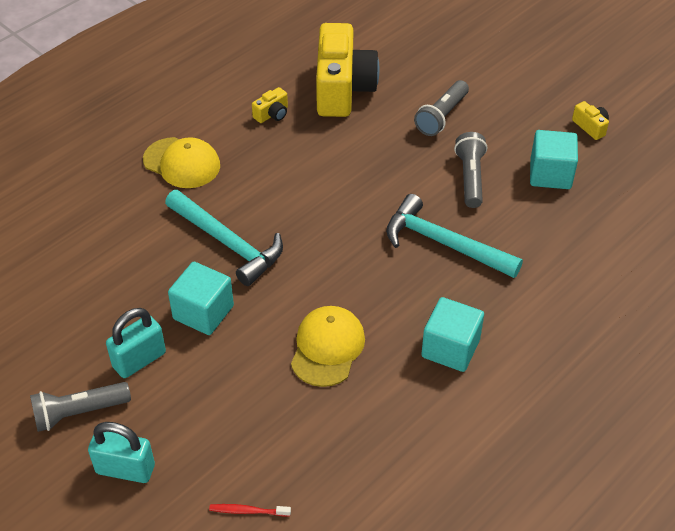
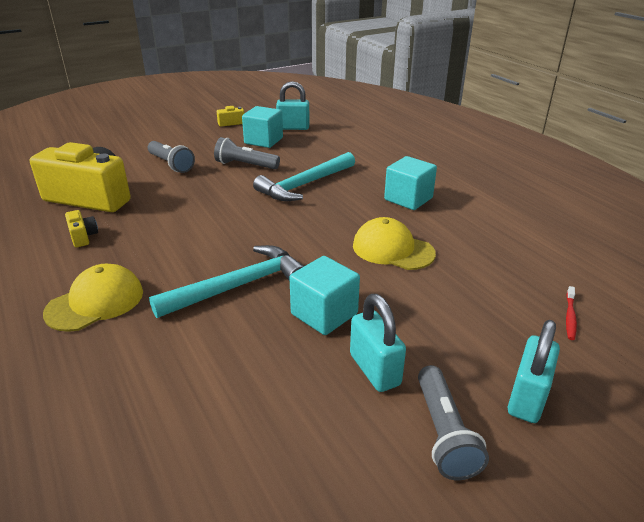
camera: 75 degrees left, 15 degrees down
(612, 192) = (293, 128): none -> turquoise padlock

